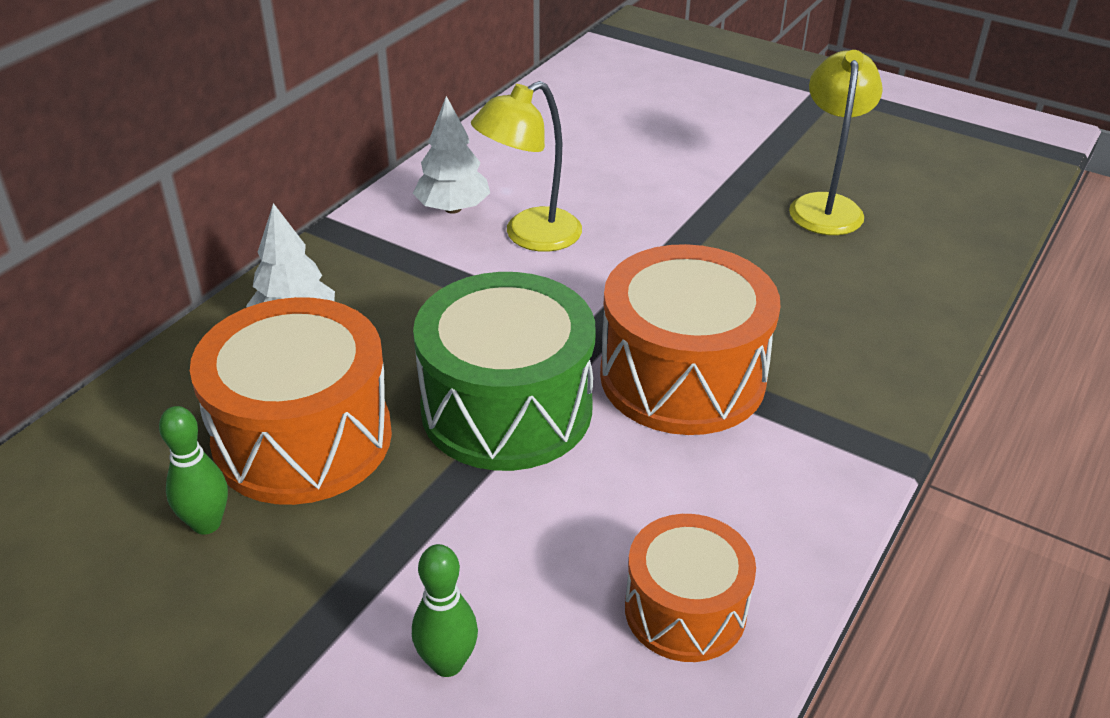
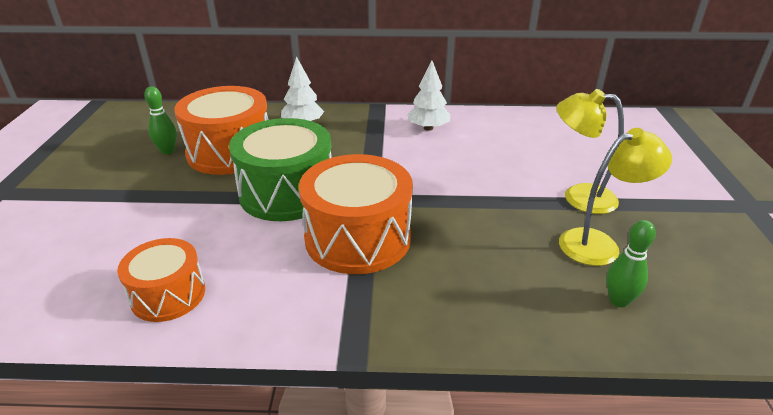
camera: 60 degrees right, 5 degrees down
(447, 663) = (108, 233): green bowling pin -> green bowling pin (618, 301)
(530, 236) = (431, 154): yellow lamp -> yellow lamp (578, 196)

